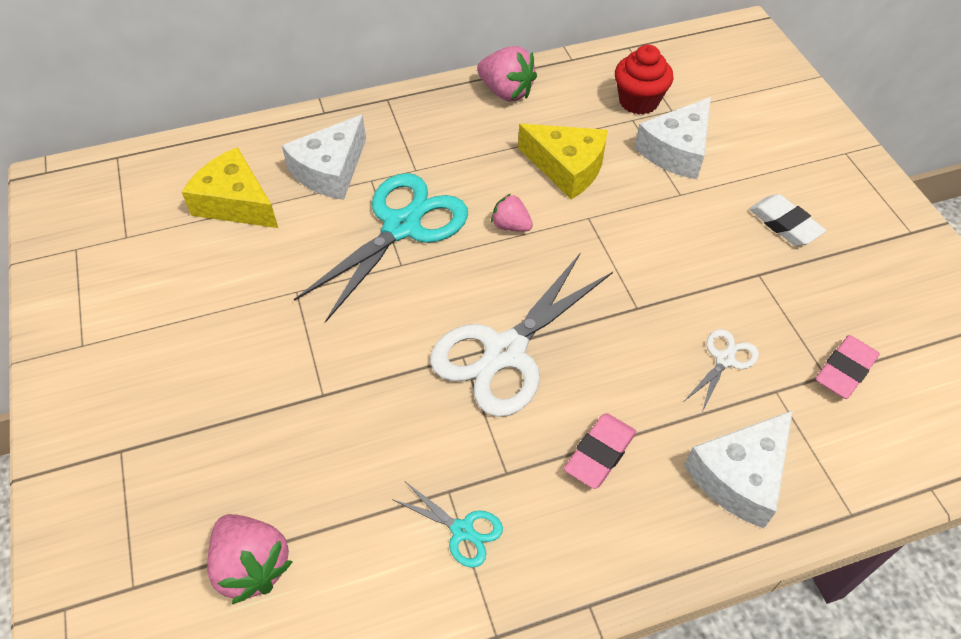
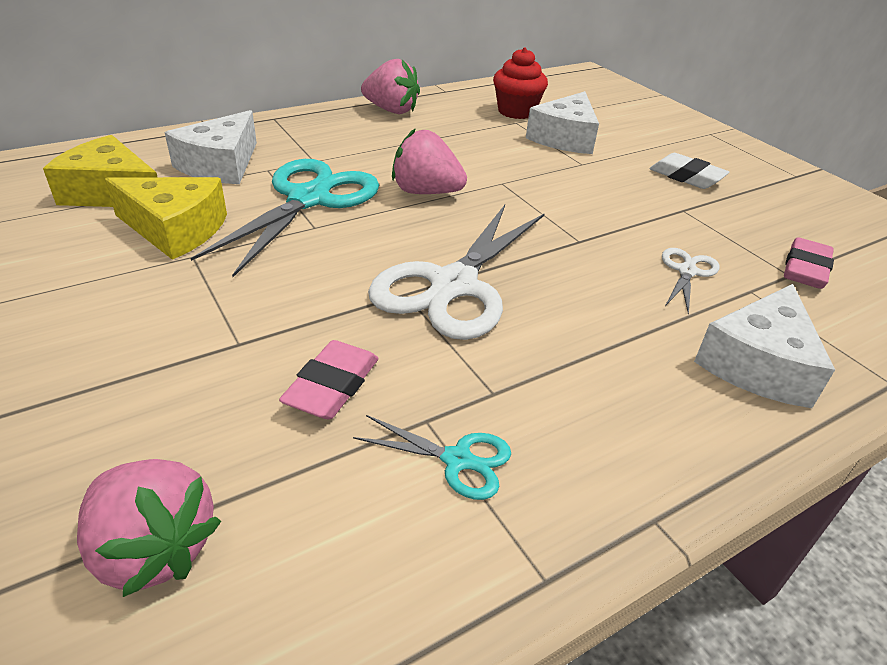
camera: 15 degrees left, 15 degrees down
(511, 226) = (426, 192): pink strawberry -> pink strawberry, size x1.66
(567, 168) = (467, 152): yellow cheese -> yellow cheese (175, 229)
(599, 453) = (596, 362): pink eraser -> pink eraser (332, 386)

